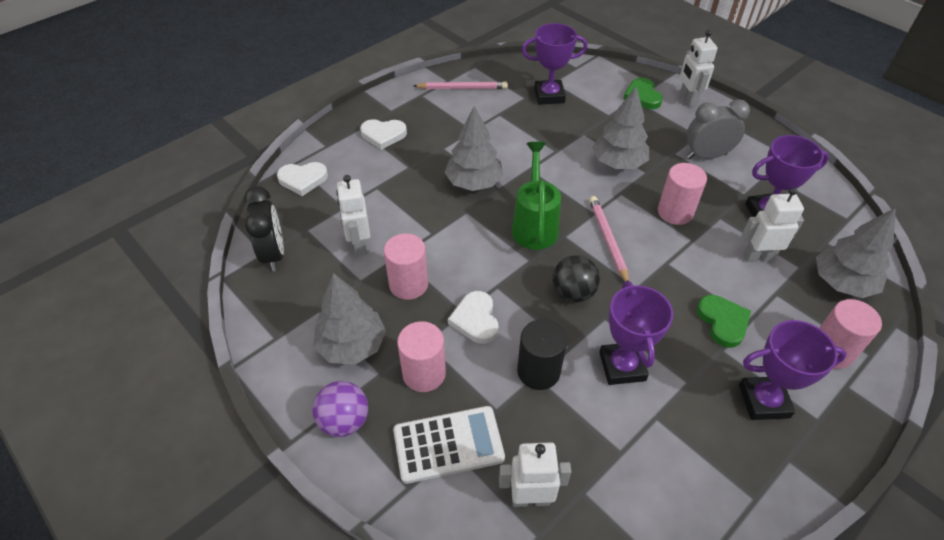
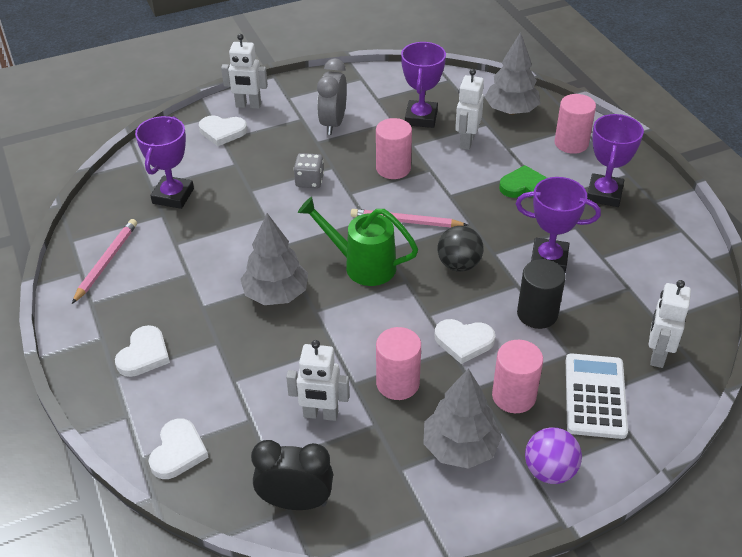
camera: 70 degrees left, 5 degrees down
(618, 163) = (309, 181): grey tree -> grey dice
(642, 96) = (222, 132): green heart -> white heart

